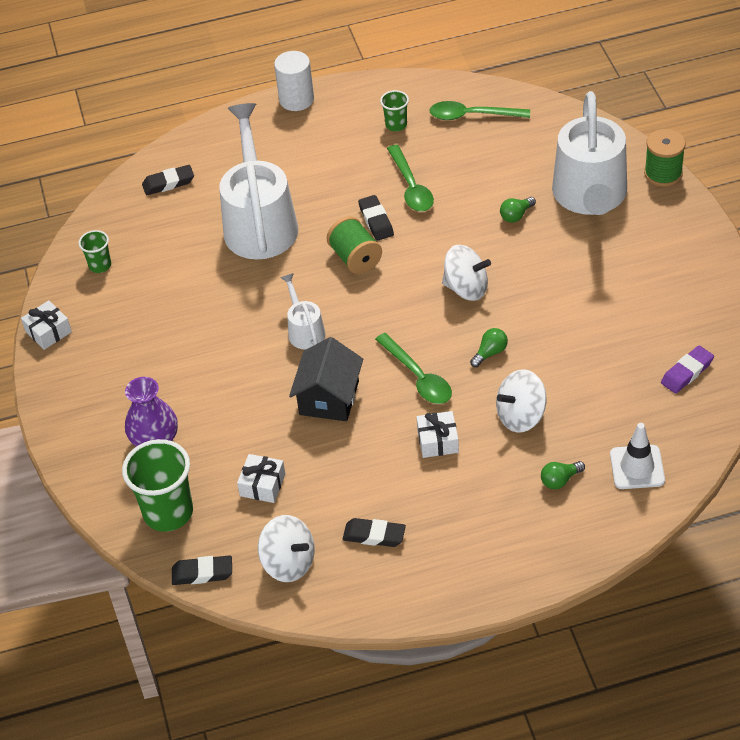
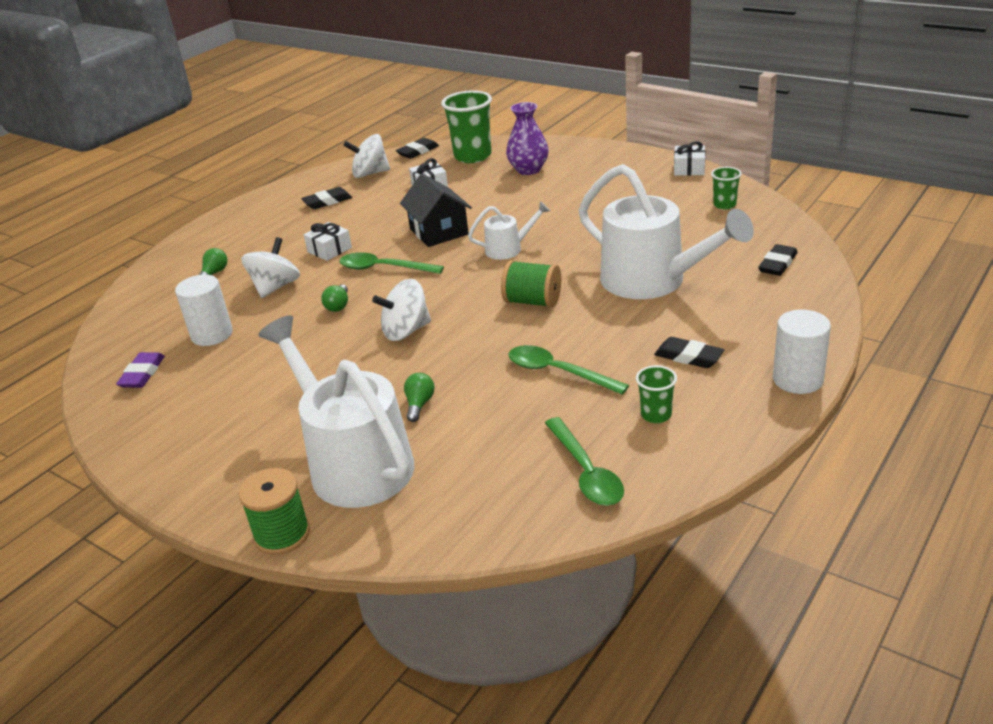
camera: 140 degrees right, 15 degrees down
(304, 330) = (509, 249): white watering can -> white watering can turned 45 degrees counterclockwise
(376, 221) = (553, 332): black eraser -> black eraser (688, 357)
(472, 115) = (586, 472): green spoon -> green spoon turned 105 degrees clockwise
(609, 386) = (212, 334): none -> white cylinder
(637, 467) = (155, 304): white traffic cone -> none

